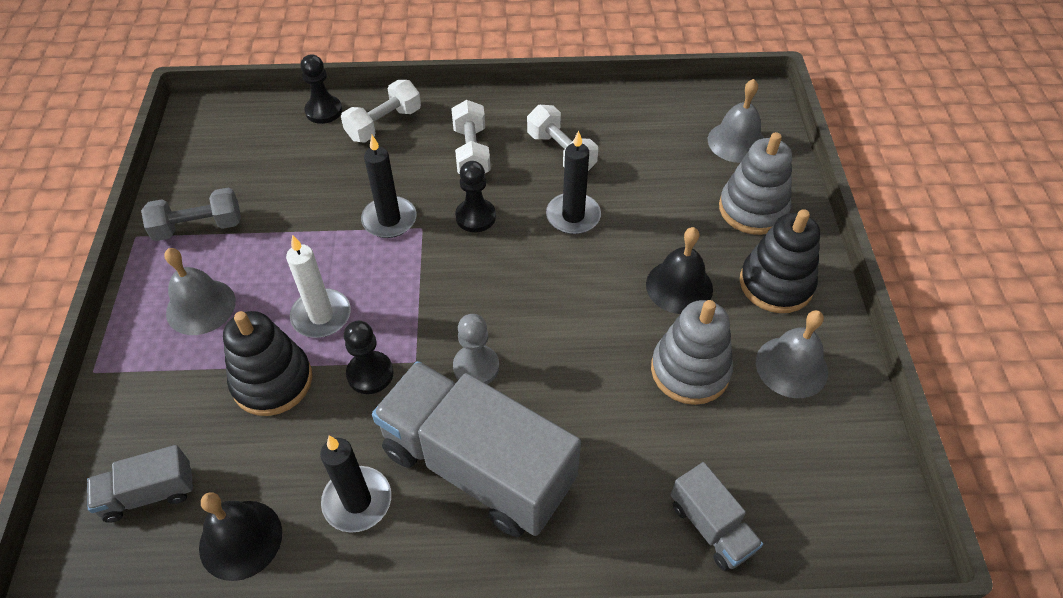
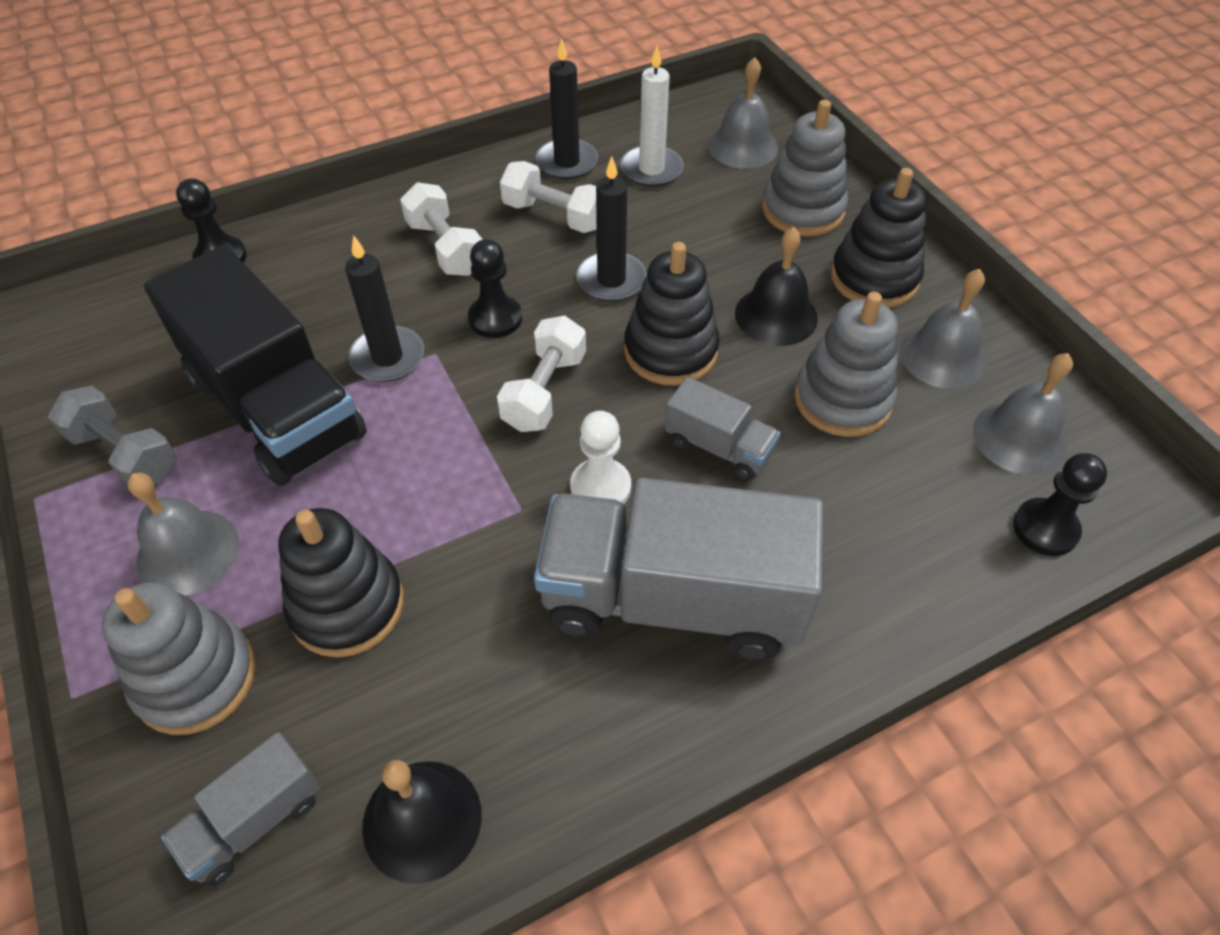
camera: 25 degrees left, 0 degrees up
(163, 390) = (195, 678): none -> grey stacking toy
(198, 227) = (124, 454): grey dumbbell -> grey dumbbell turned 75 degrees clockwise
(302, 229) = (276, 407): none -> black truck
(321, 316) = (366, 501): white candle -> white candle (651, 169)
(357, 501) = (549, 703): black candle -> black candle (567, 162)
(370, 374) = (473, 546): black pawn -> black pawn (1045, 529)
(384, 124) = (313, 249): white dumbbell -> white dumbbell (544, 391)
(476, 367) = (600, 487): grey pawn -> white pawn
(584, 285) = (670, 351): none -> black stacking toy
(711, 527) = (967, 555): grey truck -> grey truck (718, 447)
(812, 455) = (1019, 438): none -> grey bell

